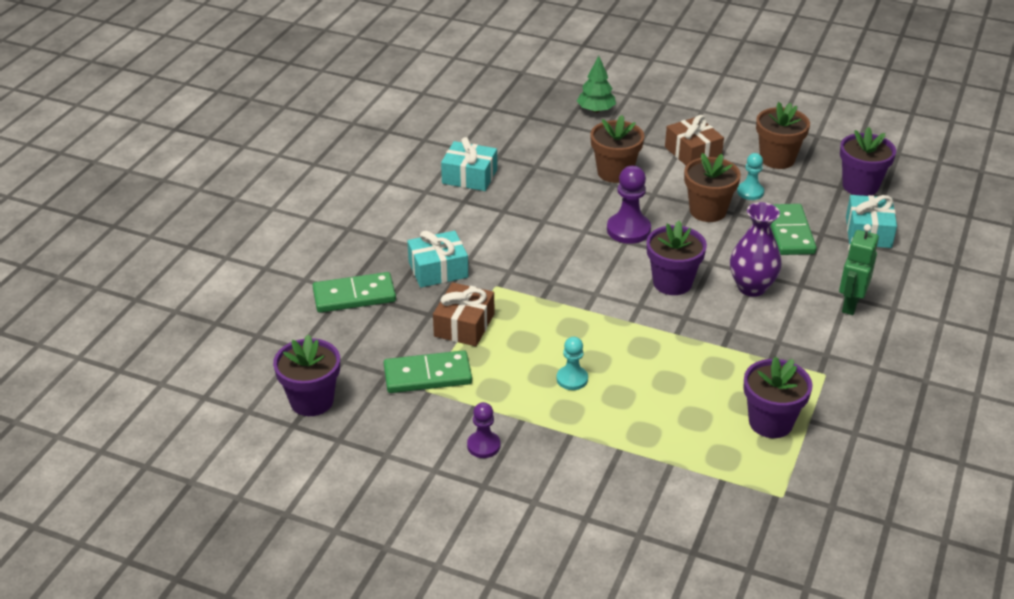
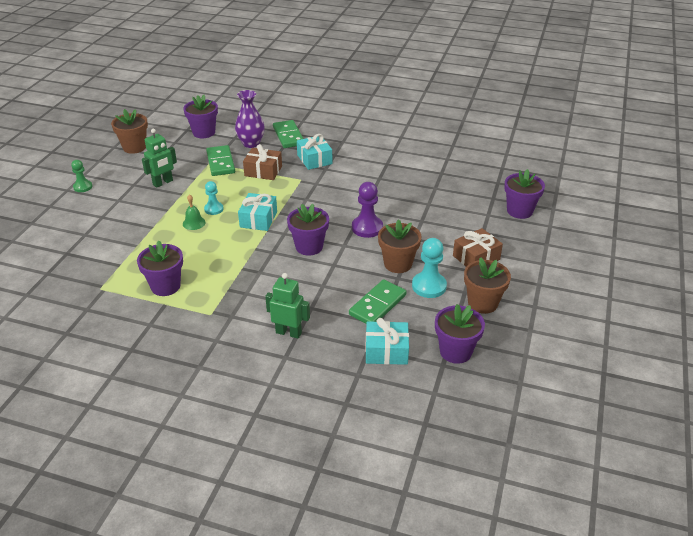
camera: 85 degrees right, 0 degrees up
(469, 176) = (415, 164): turquoise gift -> turquoise gift (258, 219)
(482, 559) = (83, 187): none -> green pawn
(483, 446) = (163, 183): purple pawn -> green robot
(596, 110) = (519, 211): green tree -> purple flower pot
(610, 400) = (194, 223): none -> green bell
(615, 172) = (437, 221): brown flower pot -> brown flower pot (134, 147)
(750, 192) = (429, 286): turquoise pawn -> turquoise pawn, size x1.59
(751, 287) = (306, 283): purple vase -> purple vase (251, 143)
(789, 232) = (377, 305): green domino -> green domino turned 45 degrees counterclockwise

